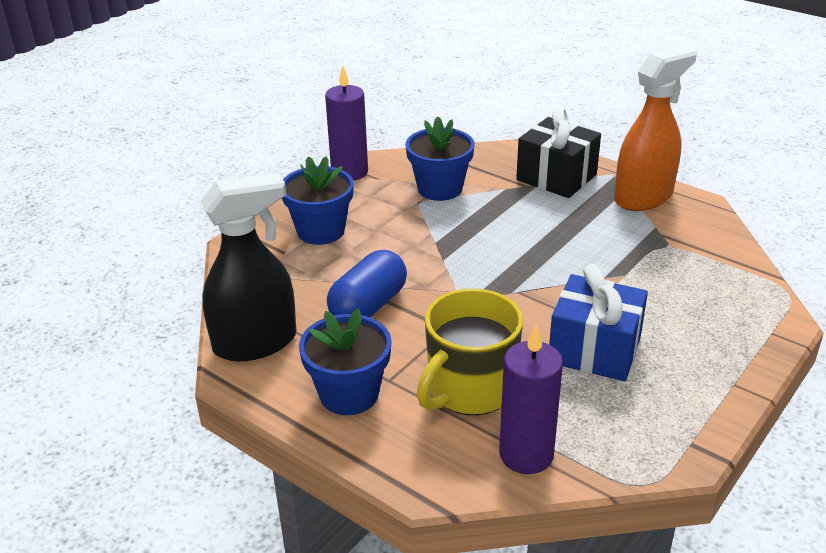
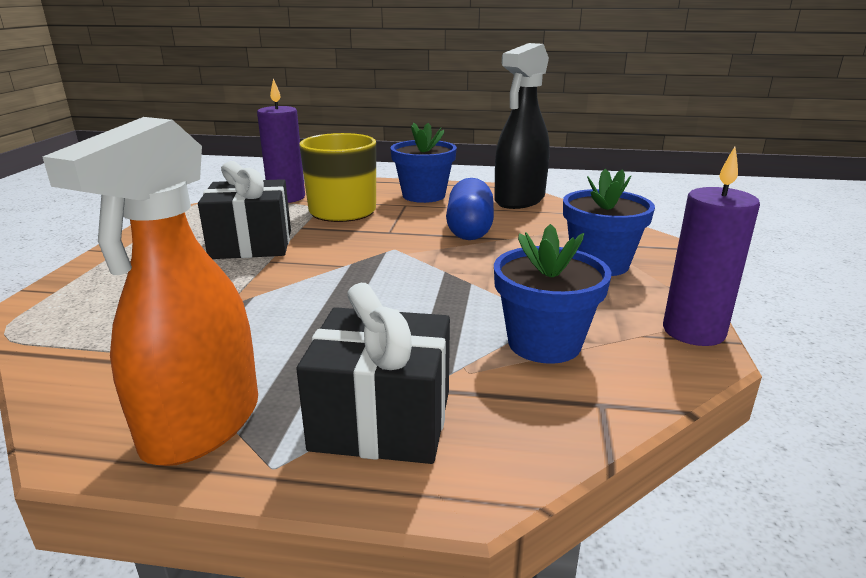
camera: 150 degrees right, 10 degrees down
(594, 350) = (251, 244): blue gift -> black gift

